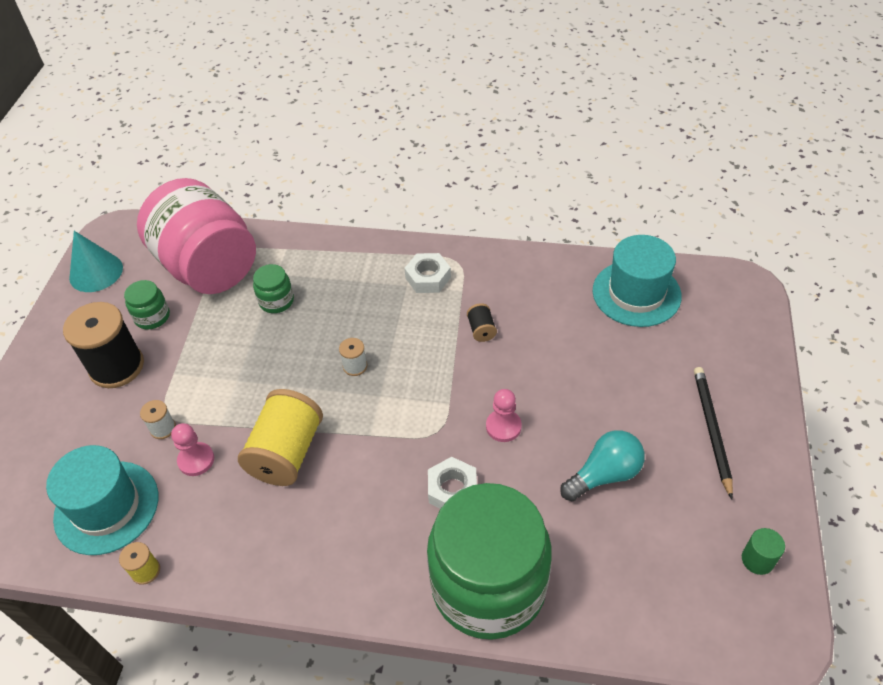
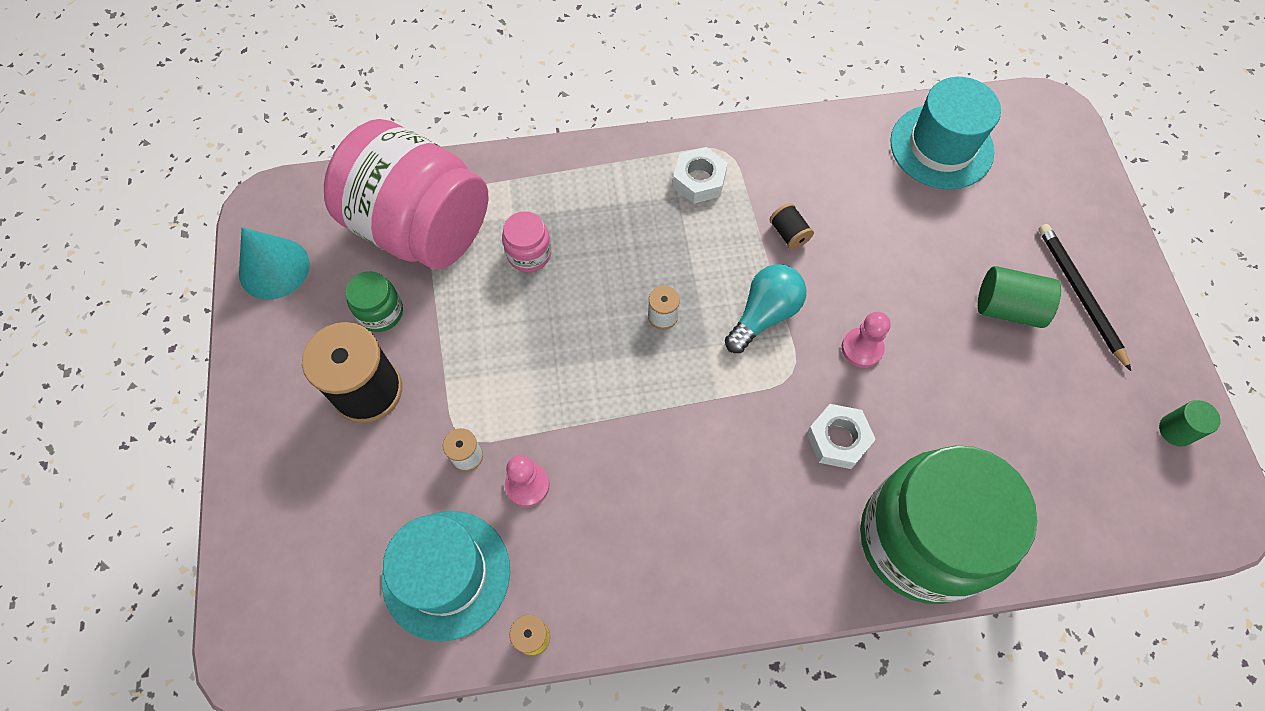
camera: 20 degrees left, 15 degrees up
(276, 301) = (529, 254): green jar -> pink jar
(287, 452) = (631, 446): yellow spool -> none
(604, 475) = (990, 377): turquoise light bulb -> turquoise light bulb (764, 314)
(642, 425) = (1008, 308): none -> green cylinder

